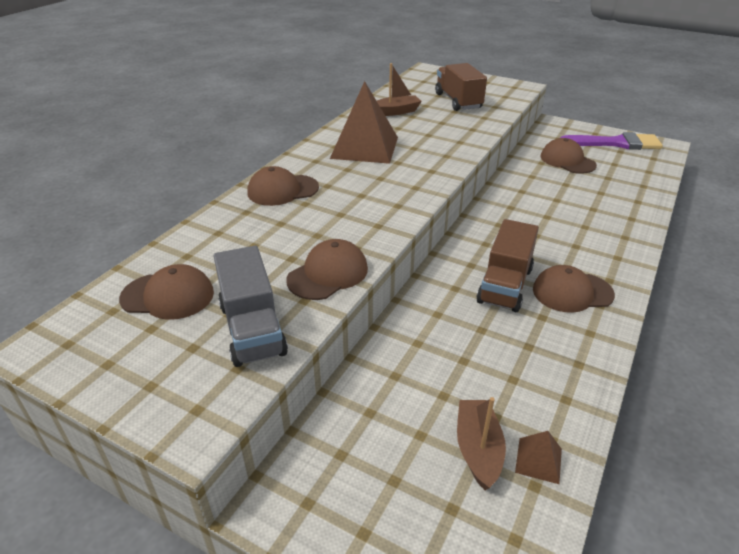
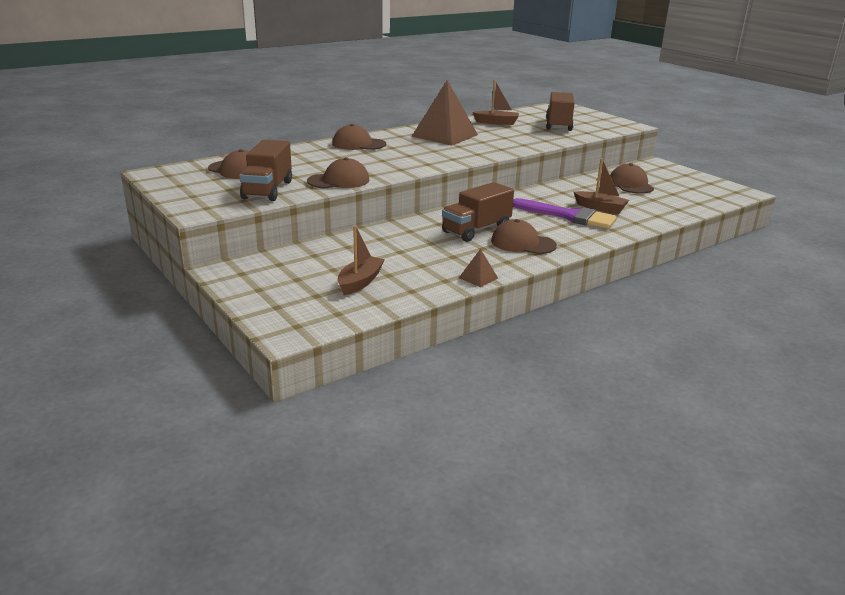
camera: 25 degrees right, 10 degrees down
(252, 329) = (268, 190): grey truck -> brown truck
(538, 460) = (391, 295): brown pyramid -> brown pyramid (478, 278)
(580, 206) = (600, 208): none -> brown boat
(616, 143) = (696, 183): purple brush -> purple brush (569, 216)

